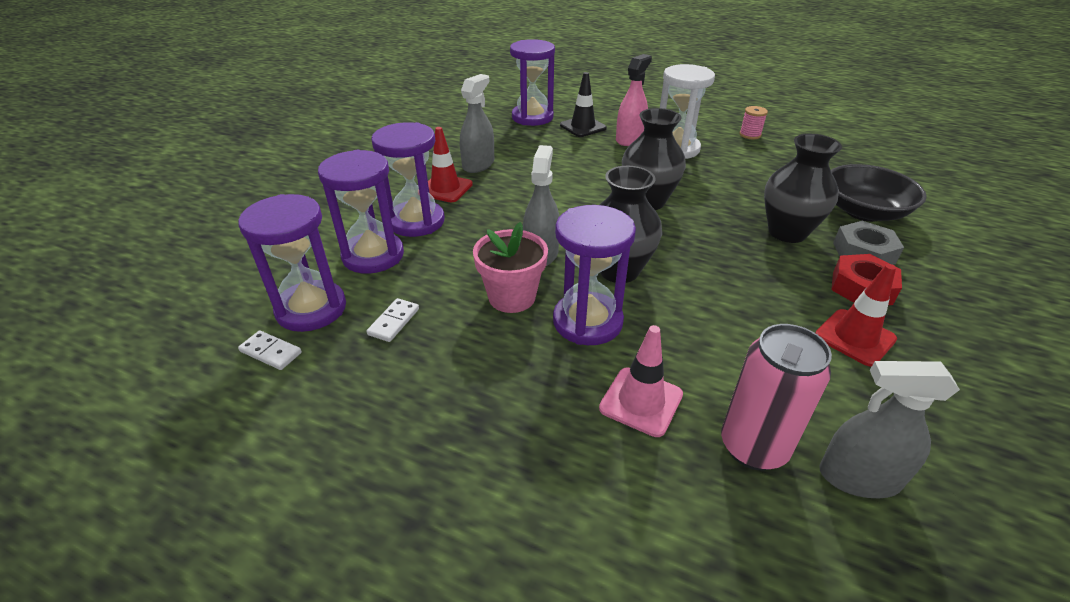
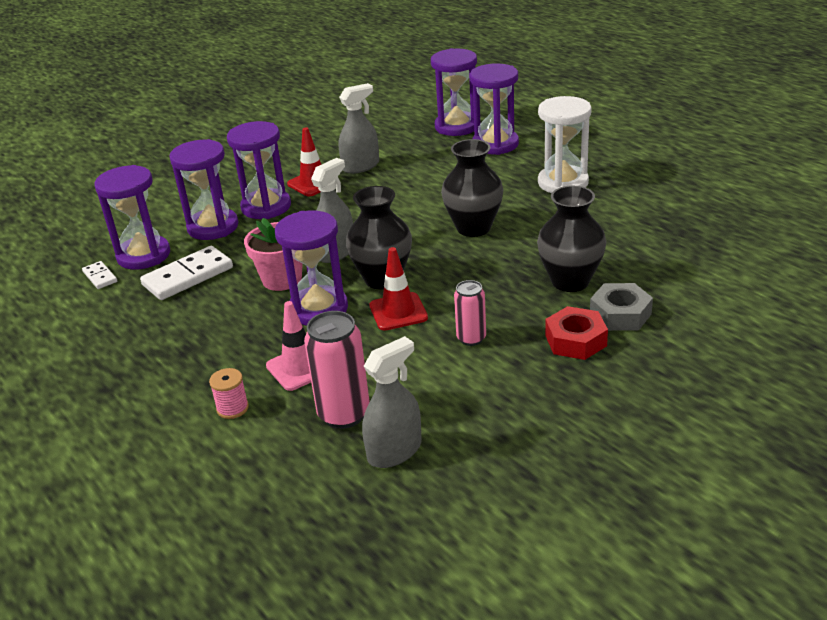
camera: 30 degrees right, 5 degrees down
(394, 322) = (188, 276): white domino -> white domino, size x1.94
(583, 127) = (495, 144): black traffic cone -> purple hourglass
(629, 139) = (528, 164): pink spray bottle -> none
(750, 135) = (663, 181): pink spool -> pink spool (232, 408)
(773, 312) = (471, 338): none -> pink can
(855, 337) = (515, 373): red traffic cone -> red traffic cone (398, 312)
(859, 477) = (394, 451): grey spray bottle -> grey spray bottle turned 105 degrees clockwise
(863, 212) = (676, 280): black bowl -> none

